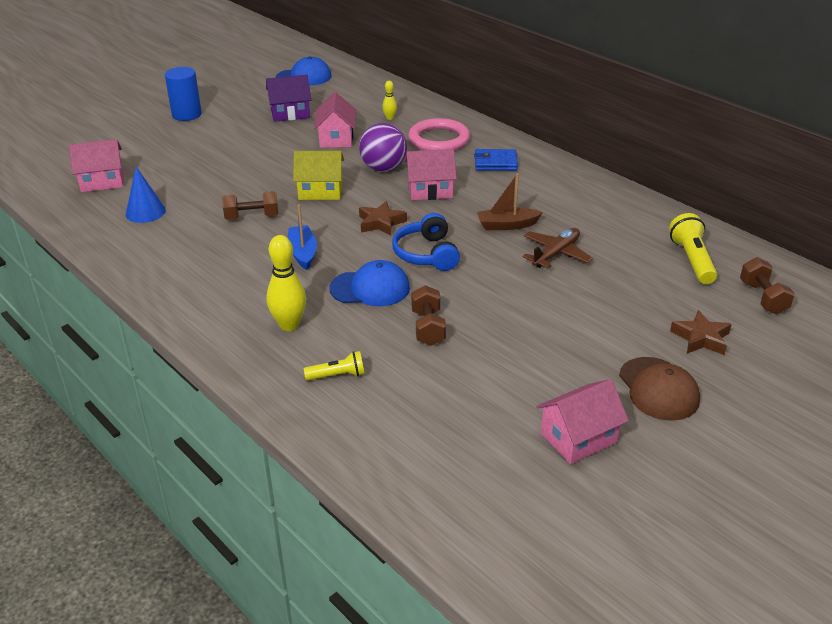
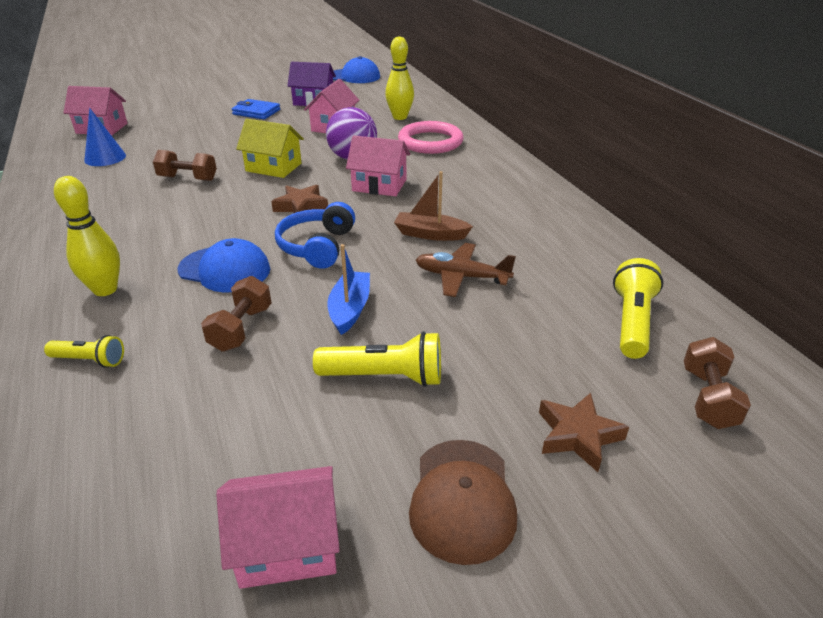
camera: 20 degrees right, 0 degrees up
(187, 114) = (227, 90): blue cylinder -> none
(302, 253) = (197, 220): blue boat -> blue boat (350, 309)
(390, 118) = (400, 117): yellow bowling pin -> yellow bowling pin, size x1.91
(495, 163) = (470, 171): blue wallet -> blue wallet (256, 112)
(556, 254) = (461, 277): brown plane -> brown plane turned 135 degrees counterclockwise
(558, 334) = (385, 376): none -> yellow flashlight

